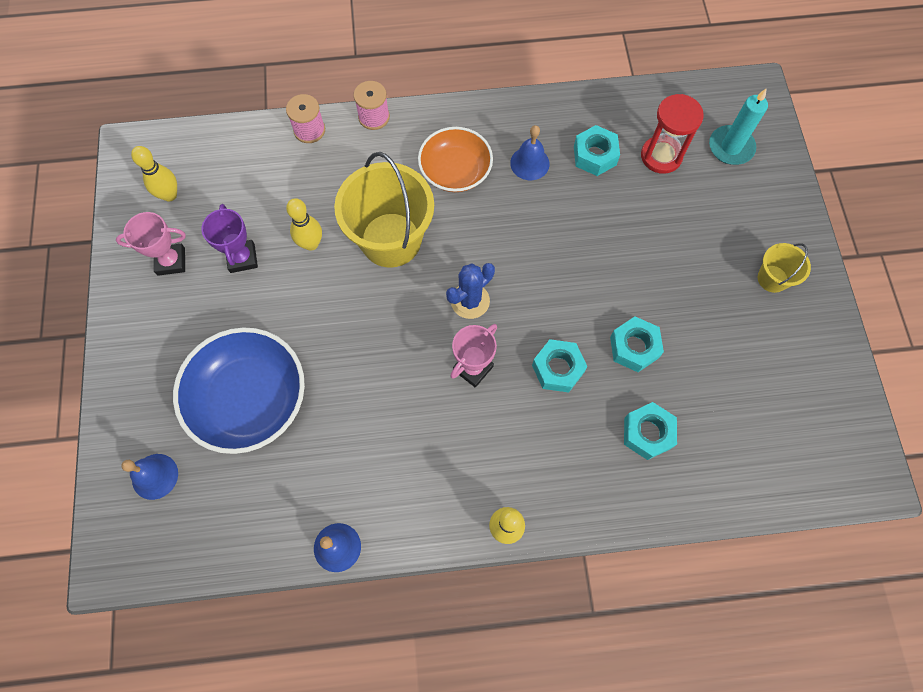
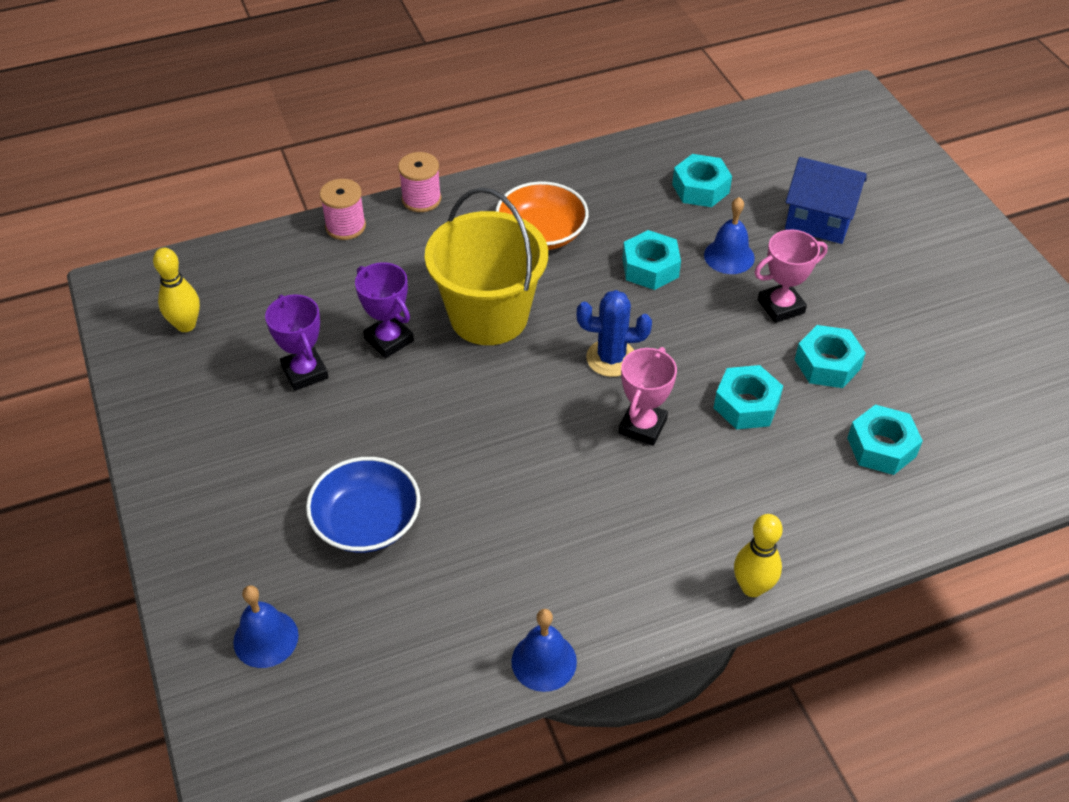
camera: 15 degrees left, 20 degrees down
(171, 261) = (210, 394): pink trophy -> pink trophy (781, 306)
(249, 399) = (367, 521): blue bowl -> blue bowl, size x0.66
(311, 244) = (389, 340): yellow bowling pin -> purple trophy
(470, 301) = (611, 358): blue cactus -> blue cactus turned 60 degrees clockwise
(528, 223) = (650, 268): none -> turquoise nut
(529, 163) = (627, 209): blue bell -> blue bell (729, 256)
(661, 156) = (776, 175): red hourglass -> none
(678, 209) = (819, 221): none -> blue house
(731, 147) = (851, 153): turquoise candle -> none
(772, 278) = (954, 265): yellow bucket -> none

